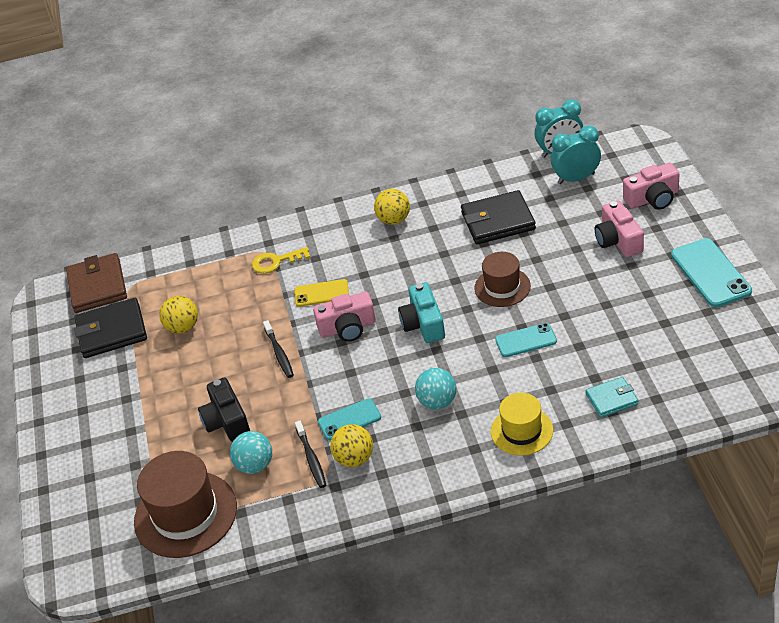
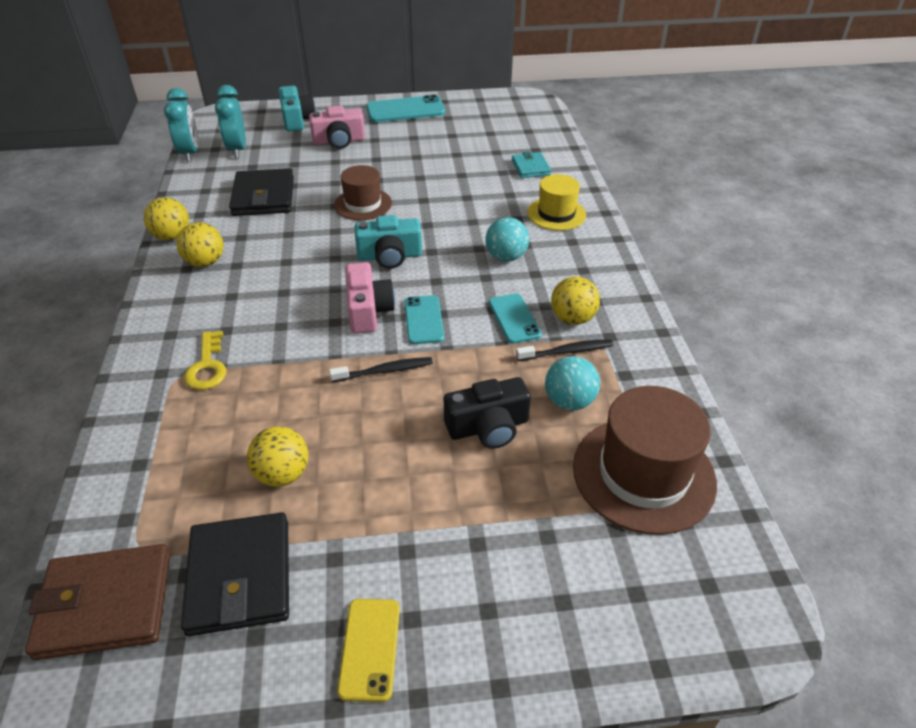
camera: 90 degrees left, 0 degrees up
(321, 293) = (296, 328): yellow phone -> yellow phone (369, 648)
(425, 190) = (172, 236): none -> yellow ball
(526, 340) = (443, 199): turquoise phone -> turquoise phone (424, 320)
(652, 198) = (297, 120): pink camera -> turquoise camera

